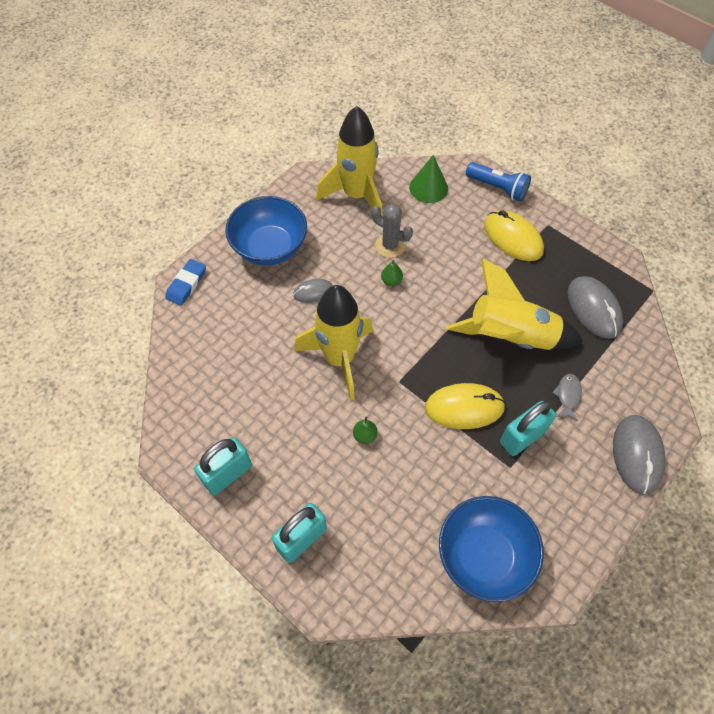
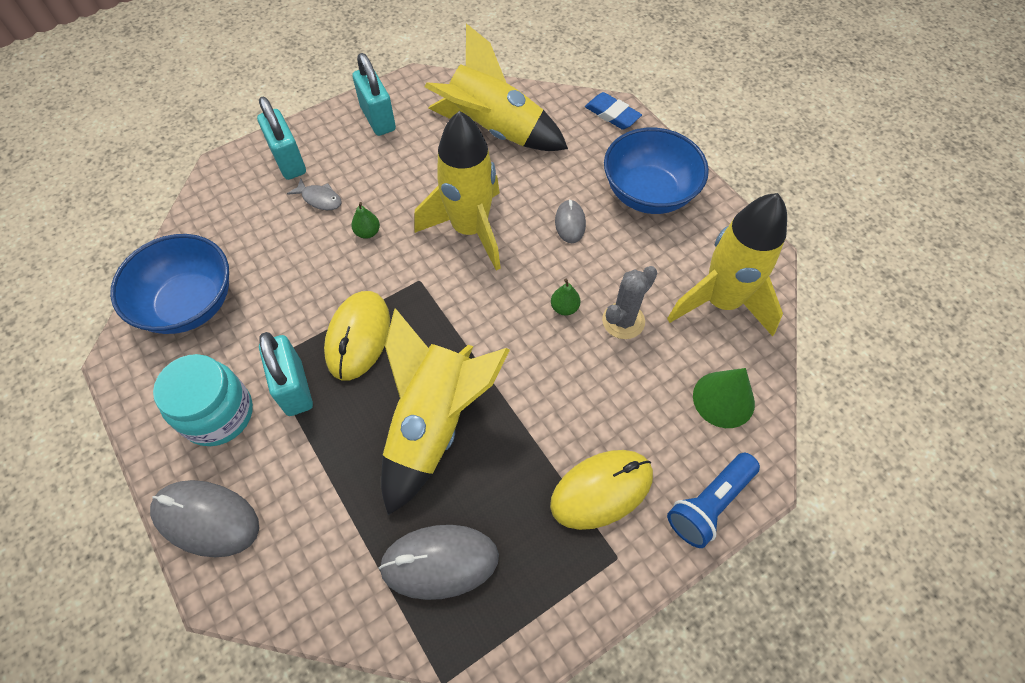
camera: 105 degrees right, 0 degrees up
(224, 369) = (494, 131): none -> yellow rocket
(565, 483) = (218, 414): none -> turquoise jar
(567, 395) = (323, 464): grey fish -> grey fish (320, 199)

